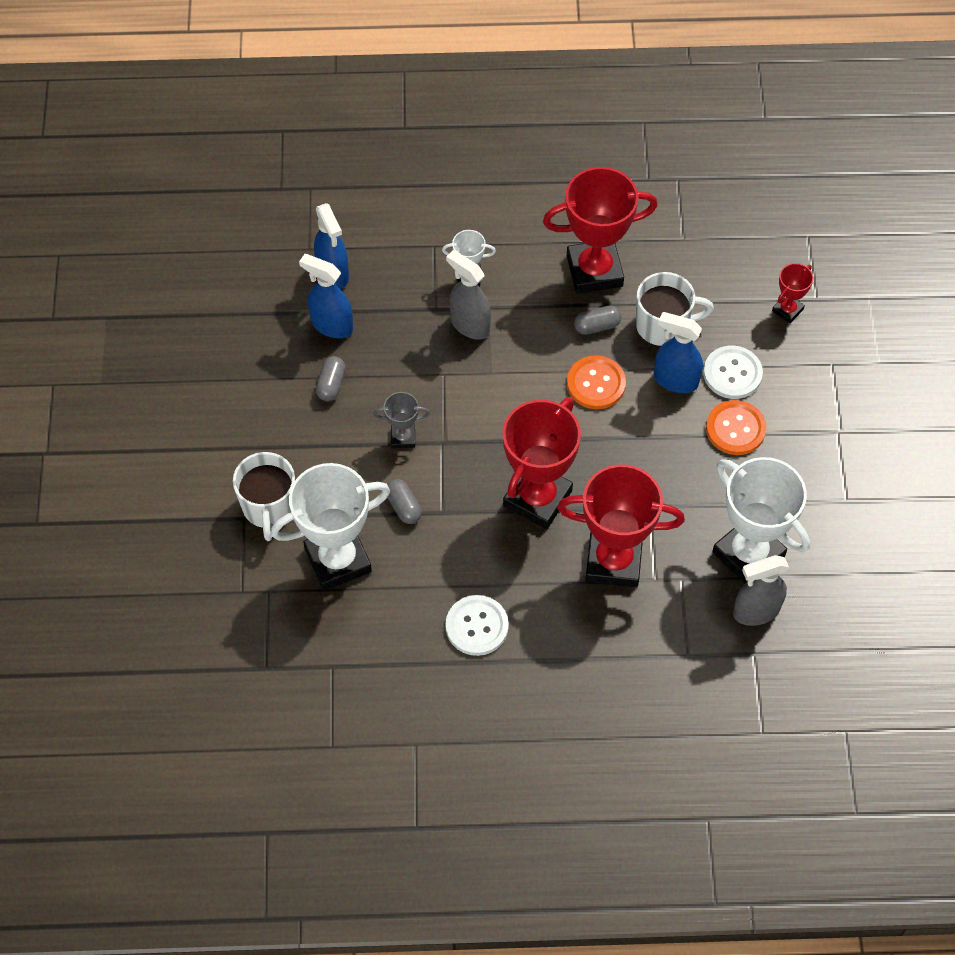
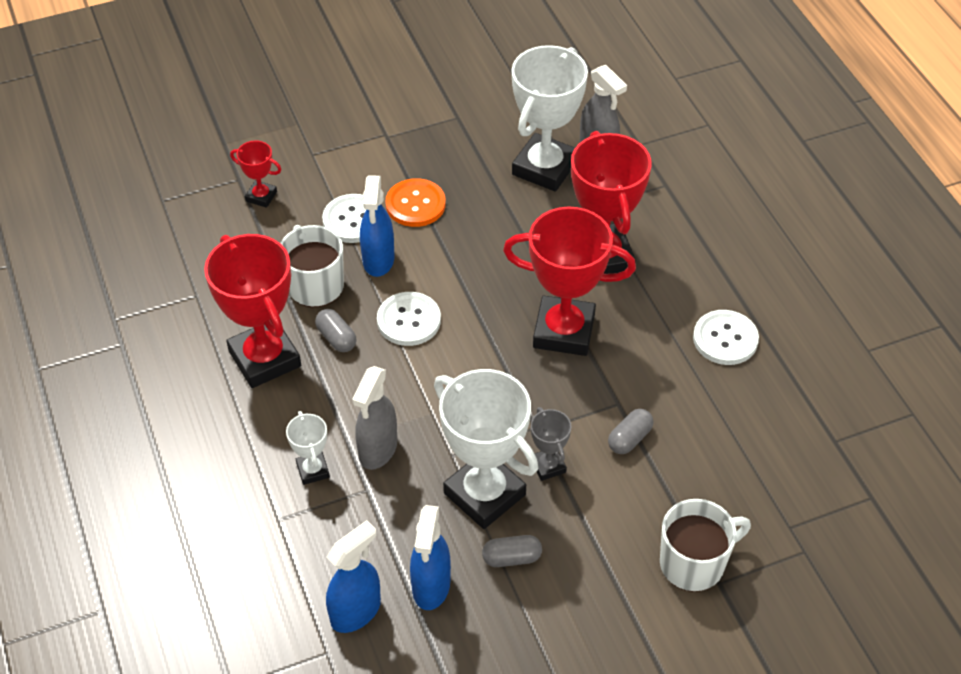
camera: 110 degrees left, 10 degrees down
(338, 560) = (720, 476): white trophy -> white trophy (484, 494)
(596, 384) = (409, 320): orange button -> white button

